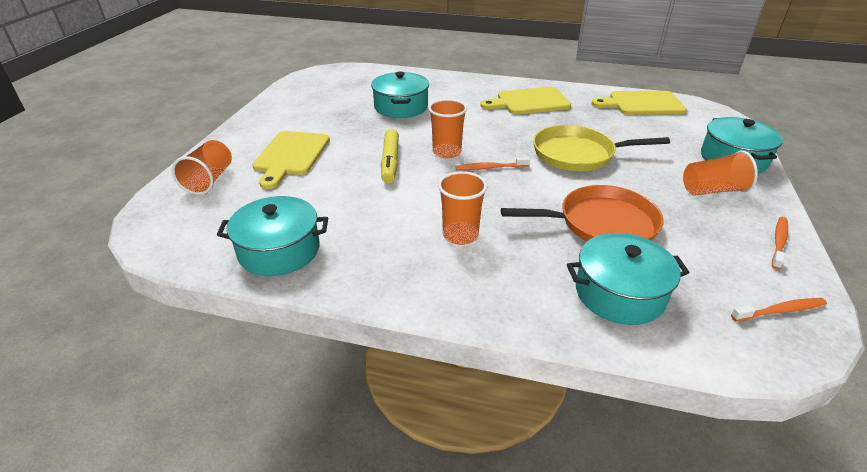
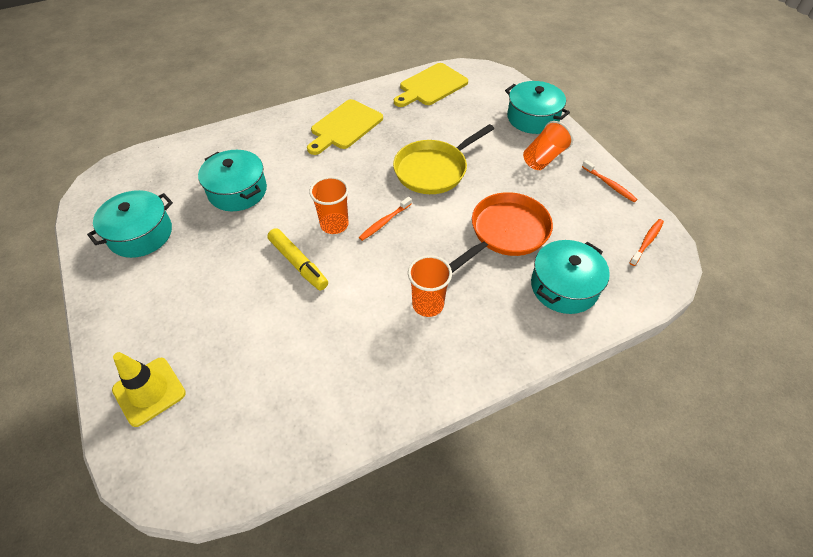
camera: 40 degrees left, 15 degrees up
(209, 180) = (149, 391): orange cup -> yellow traffic cone
(279, 250) = (309, 416): turquoise pot -> turquoise pot (140, 234)
(291, 156) = (197, 312): yellow cutting board -> none
(779, 242) = (609, 184): orange toothbrush -> orange toothbrush turned 150 degrees clockwise

